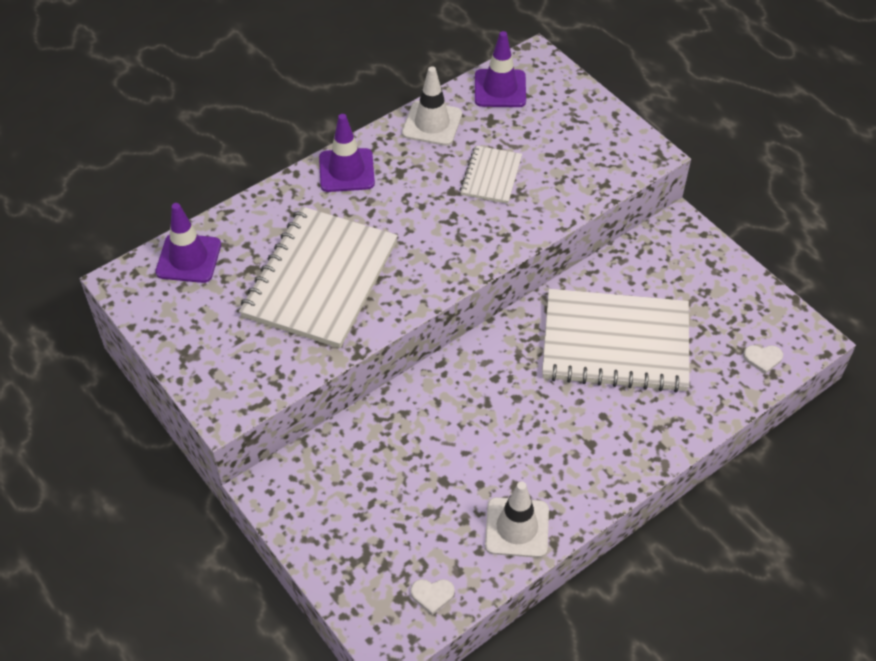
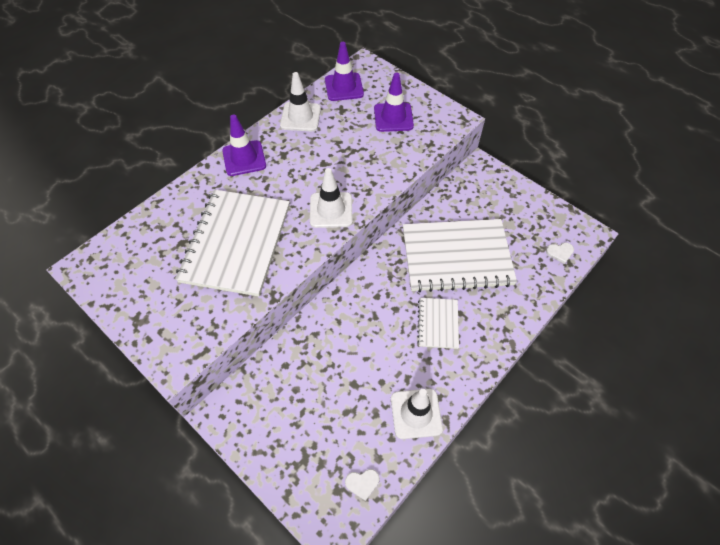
camera: 10 degrees left, 5 degrees up
(188, 258) = (132, 241): purple traffic cone -> purple traffic cone (393, 117)
(450, 254) = (331, 210): none -> white traffic cone
(491, 176) = (349, 148): white notebook -> white notebook (438, 323)

